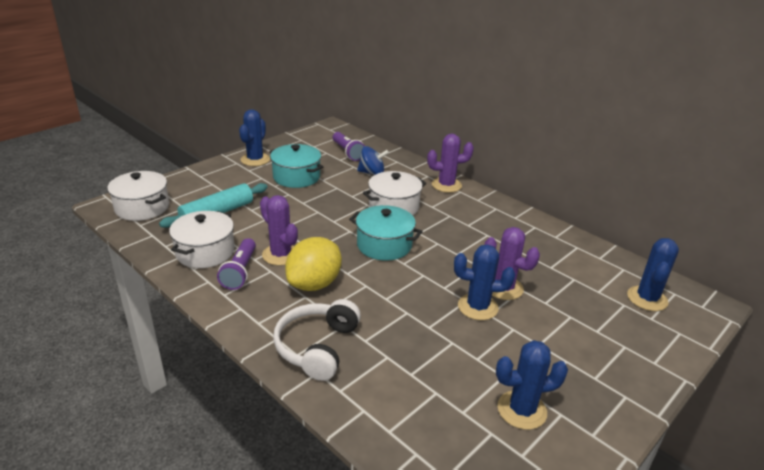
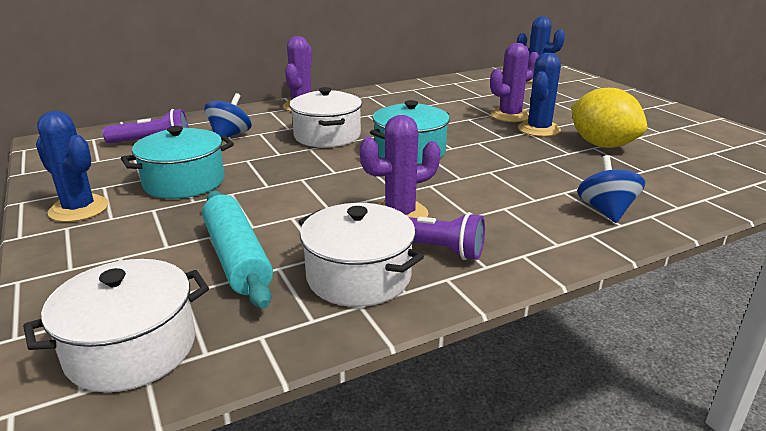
camera: 70 degrees left, 5 degrees down
(314, 284) = (478, 199): yellow lemon -> yellow lemon (602, 145)
(317, 347) = (606, 211): white headphones -> blue spinning top
(521, 410) = (681, 138): blue cactus -> none

